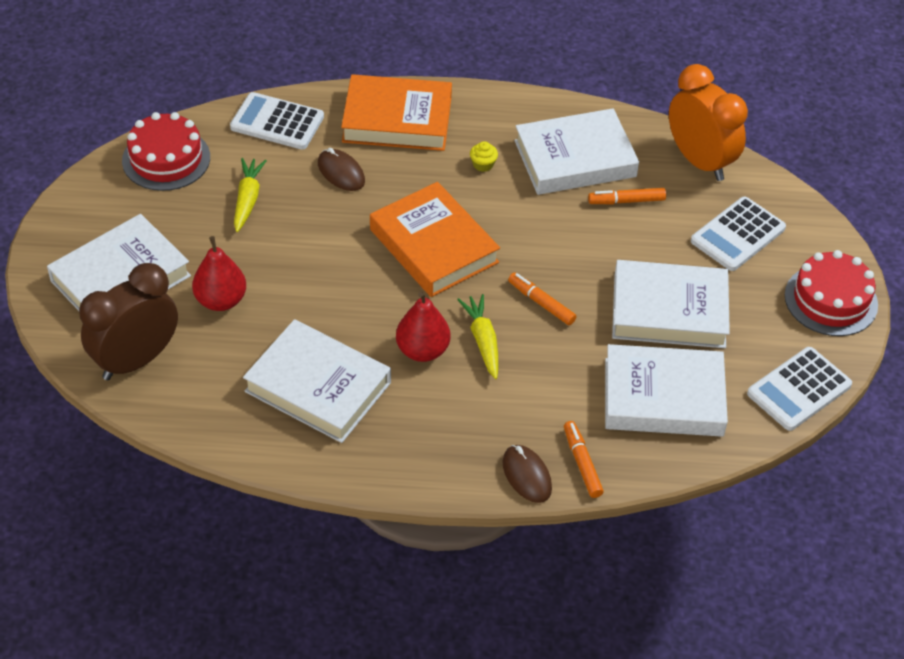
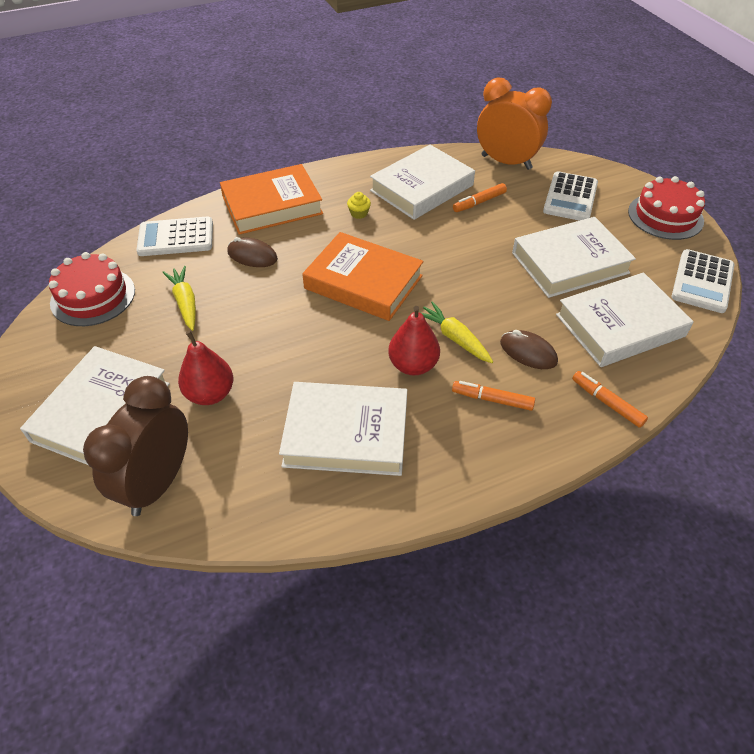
camera: 25 degrees left, 0 degrees up
(526, 476) = (574, 433): brown mouse -> brown mouse (528, 352)
(541, 303) = (476, 293): orange marker -> orange marker (492, 399)

